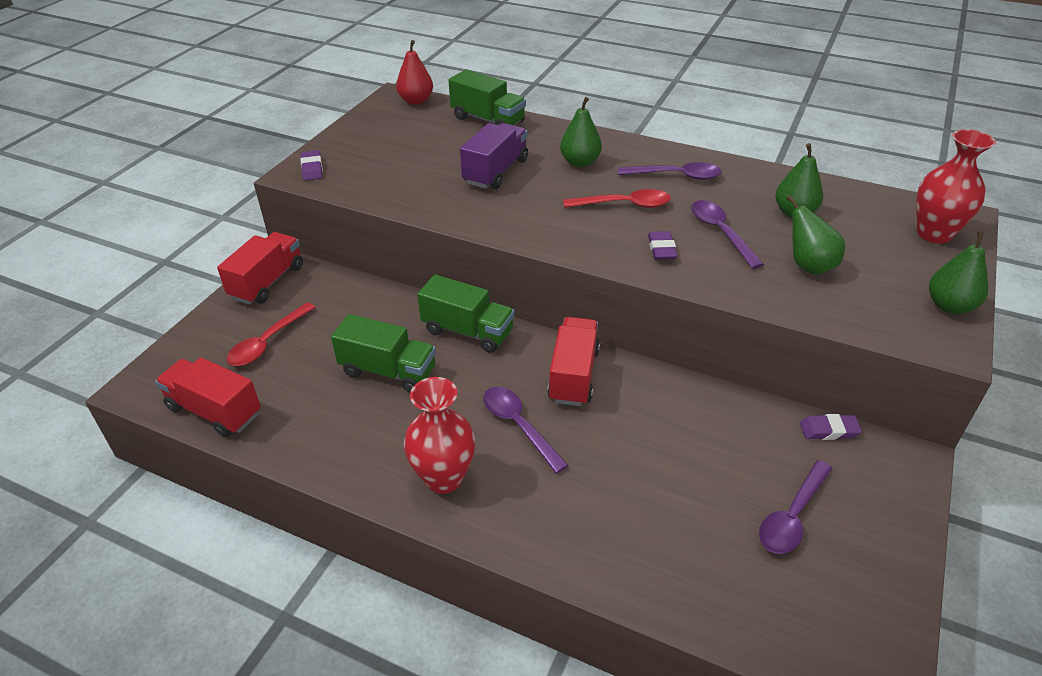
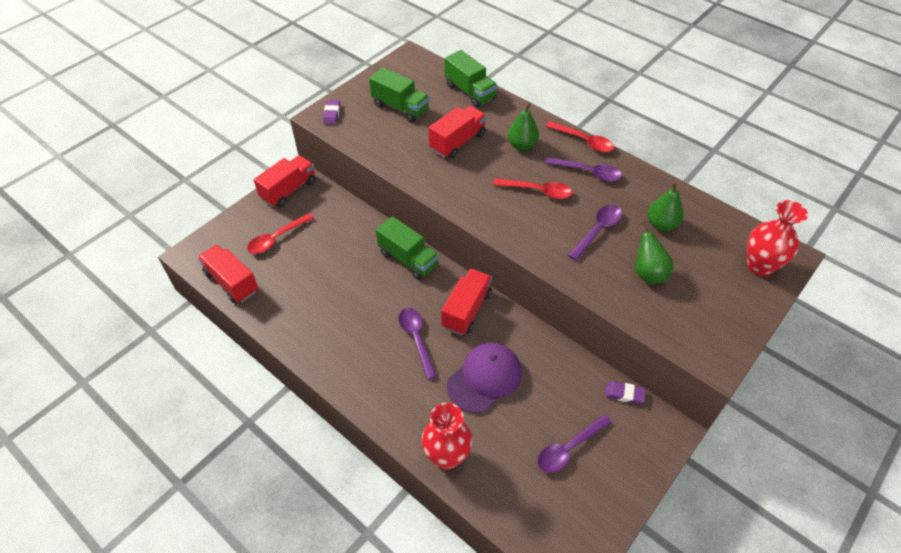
camera: 15 degrees right, 10 degrees up
(388, 371) = (346, 278): green truck -> green truck (400, 108)
(416, 101) = (424, 63): red pear -> none
(444, 478) = (356, 364): red vase -> red vase (447, 456)
(496, 171) = (458, 142): purple truck -> red truck
(635, 454) = (484, 378): none -> purple cap
(653, 146) = (583, 141): none -> red spoon
(661, 249) = (548, 236): purple eraser -> none
(720, 232) = (597, 231): purple spoon -> purple spoon turned 45 degrees clockwise
(949, 306) = (735, 331): green pear -> none

